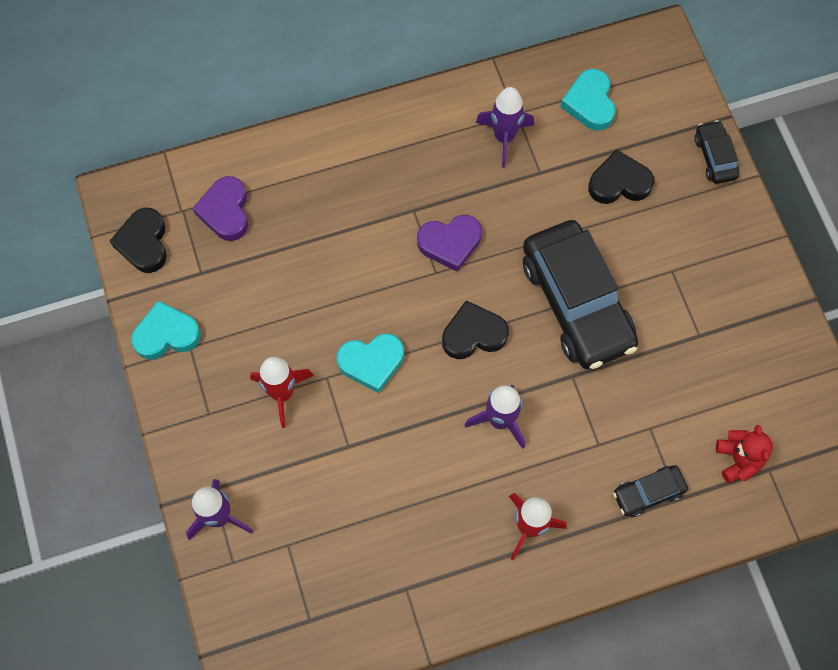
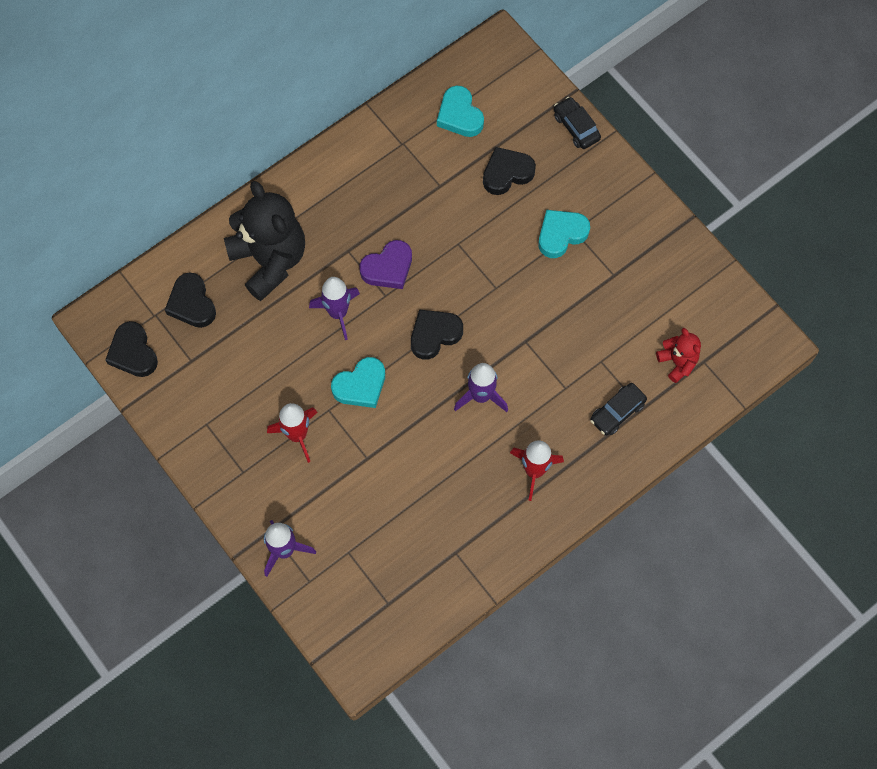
camera: 20 degrees left, 0 degrees up
(166, 334) = (182, 420): turquoise heart -> turquoise heart (561, 234)
(225, 211) = (192, 303): purple heart -> black heart
(326, 192) = (269, 260): none -> black teddy bear
(504, 137) = (400, 166): purple rocket -> purple rocket (338, 313)
(576, 303) = (508, 282): black car -> none

